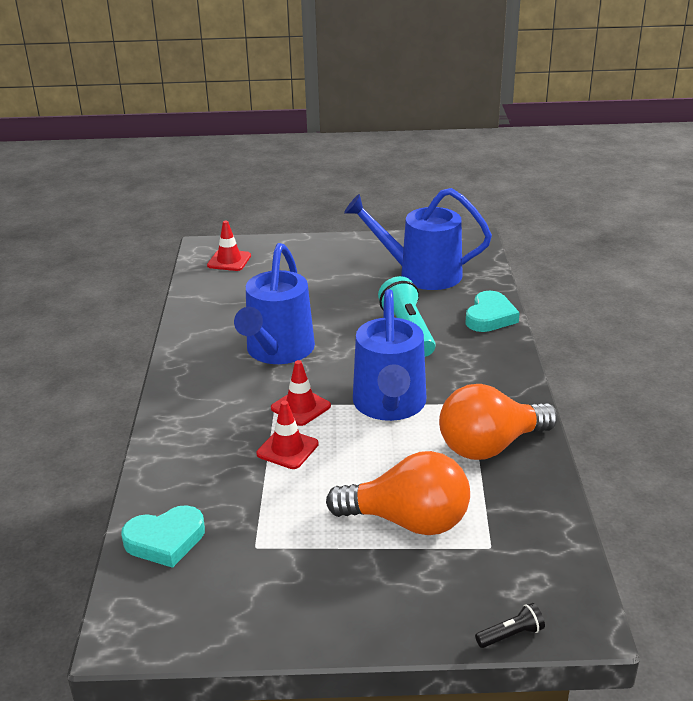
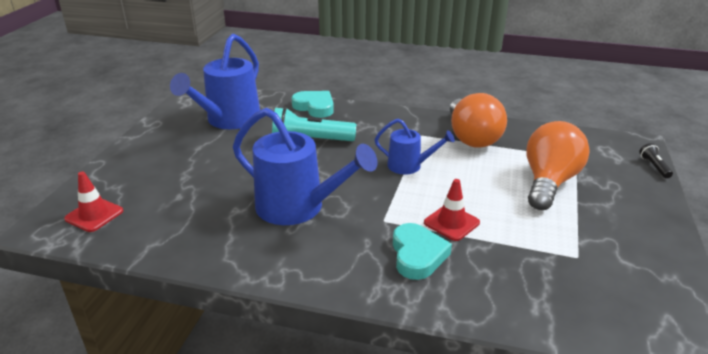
camera: 75 degrees left, 0 degrees up
(165, 540) = (570, 310): turquoise heart -> turquoise heart (417, 255)
(300, 407) = (393, 207): red traffic cone -> none
(390, 406) = (409, 166): blue watering can -> blue watering can, size x0.55

